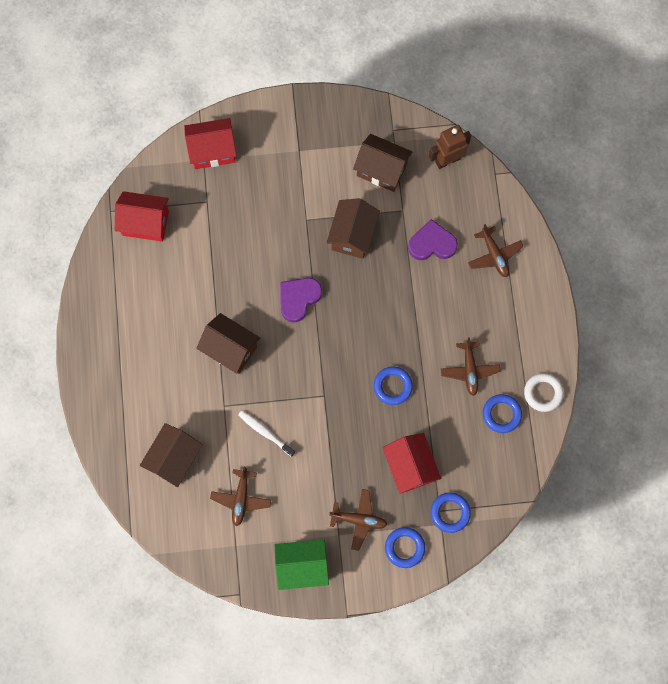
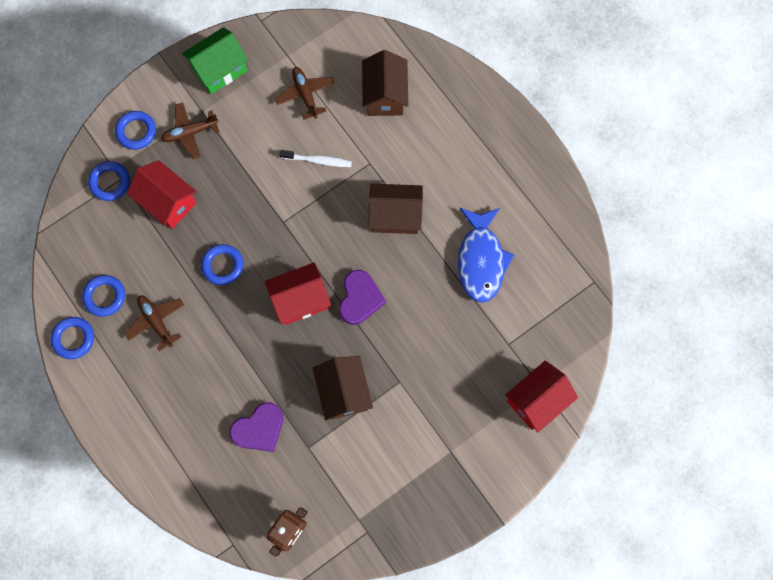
camera: 150 degrees right, 0 degrees up
(145, 223) = (552, 289): red house -> red house (300, 300)
(185, 276) = (481, 260): none -> blue fish
(381, 170) = (353, 479): brown house -> none
(494, 255) = (189, 452): brown plane -> none
(543, 393) = (73, 338): white ring -> blue ring

